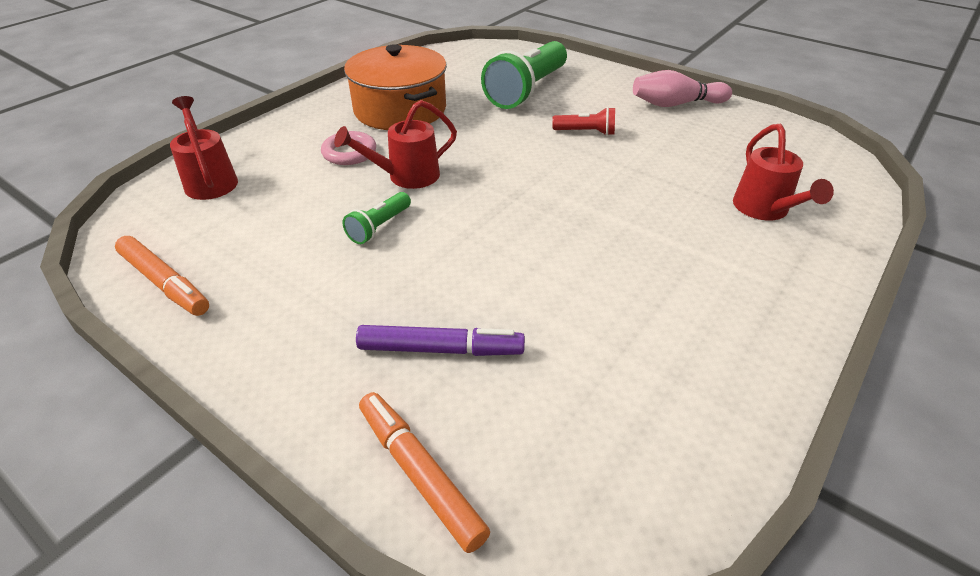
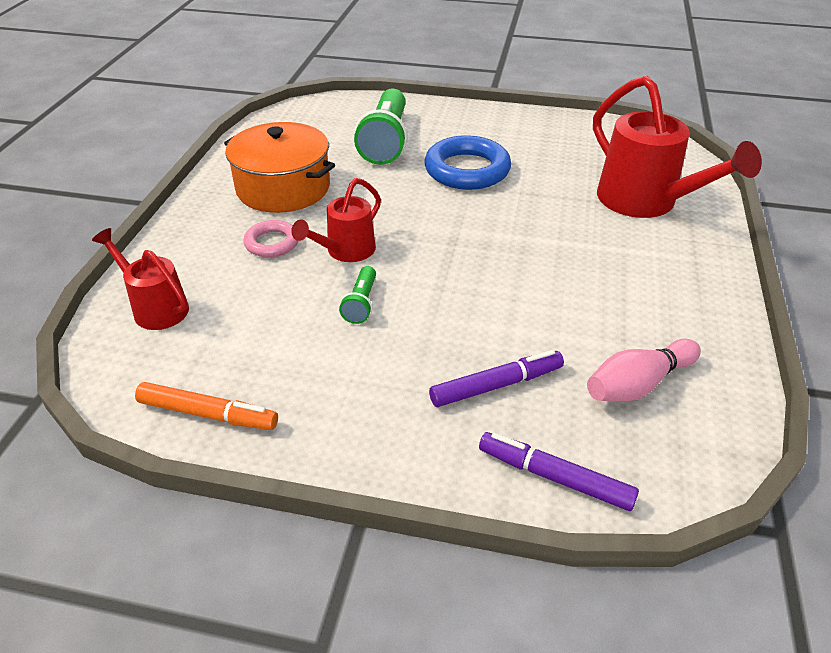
camera: 25 degrees left, 0 degrees up
(419, 473) = (554, 477): orange marker -> purple marker
(586, 132) = (467, 170): red flashlight -> blue ring
(675, 104) = (520, 126): pink bowling pin -> pink bowling pin (638, 384)
(764, 210) = (645, 202): red watering can -> red watering can, size x1.74

